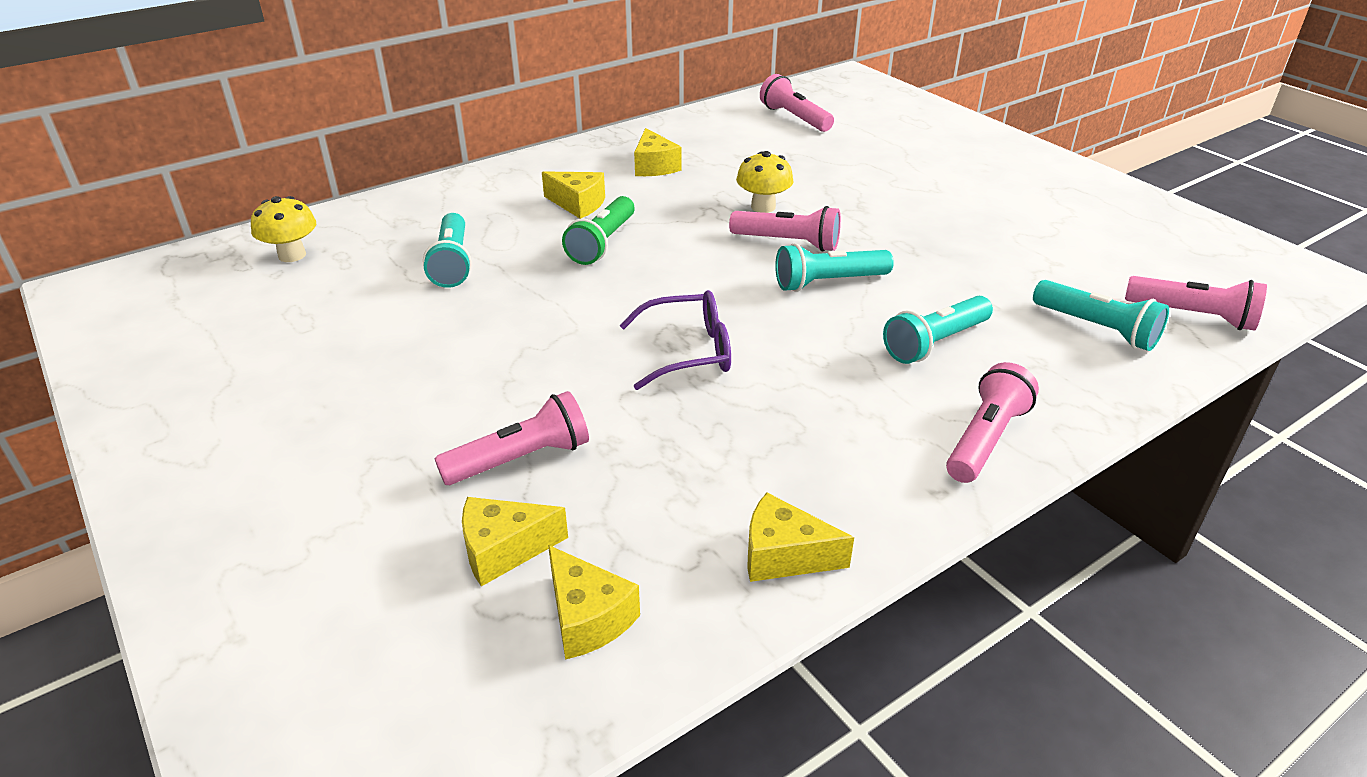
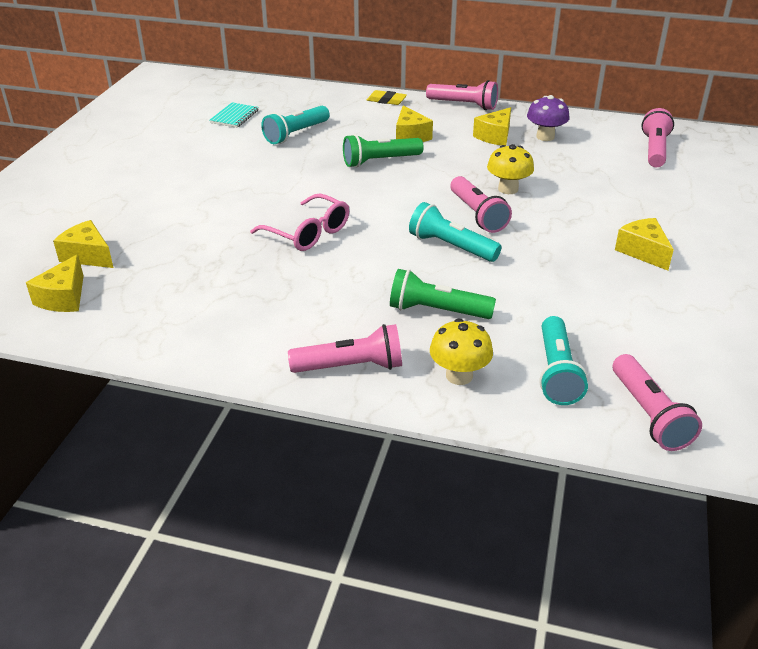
camera: 50 degrees right, 0 degrees up
(292, 255) = (244, 96): yellow mushroom -> yellow mushroom (459, 375)
(331, 283) = (234, 117): none -> turquoise notebook
(477, 181) = (386, 100): none -> yellow eraser
(520, 459) = (157, 229): pink flashlight -> pink flashlight (463, 105)
(689, 351) = (308, 233): purple glasses -> pink glasses
(695, 147) = (545, 137): none -> purple mushroom
(784, 555) = (163, 335): yellow cheese -> yellow cheese (643, 252)
(935, 343) = (437, 311): turquoise flashlight -> green flashlight

